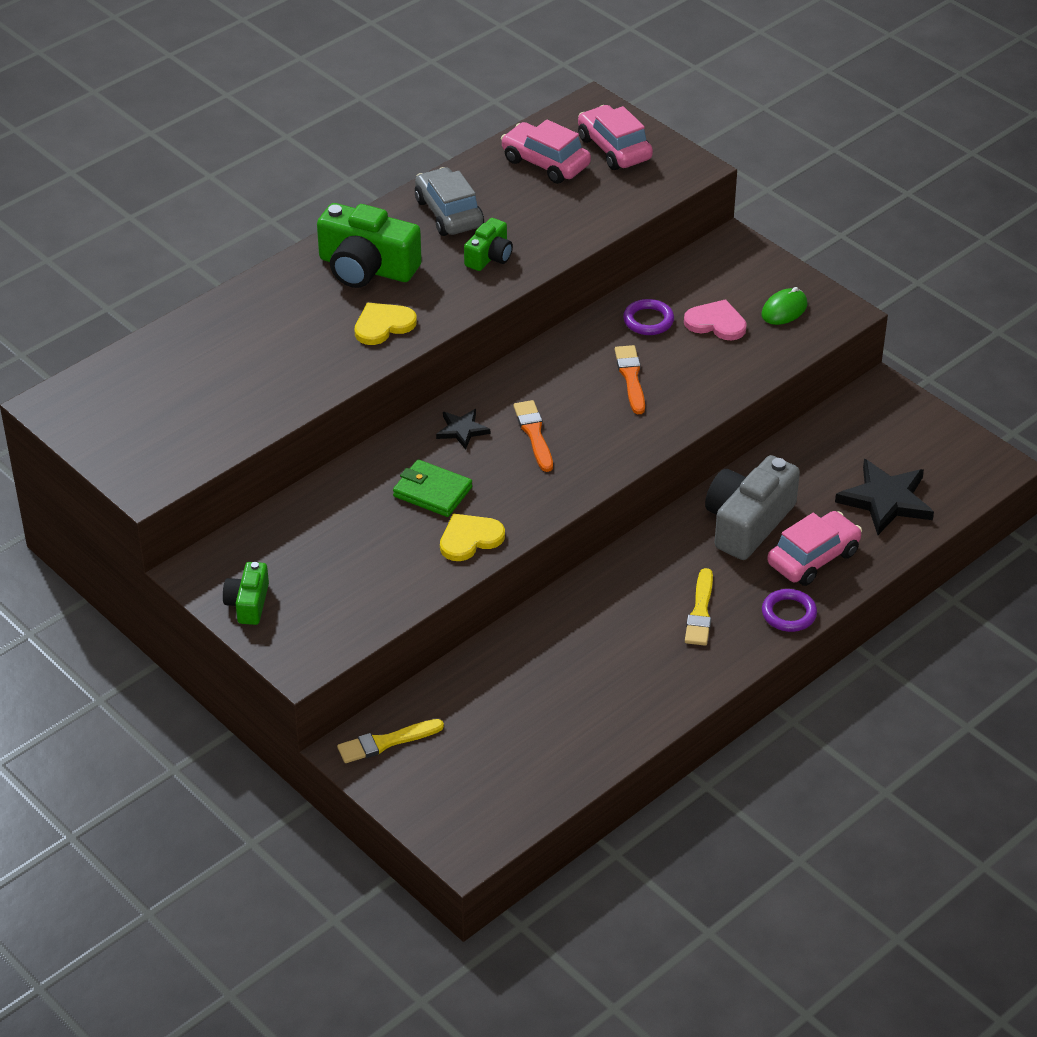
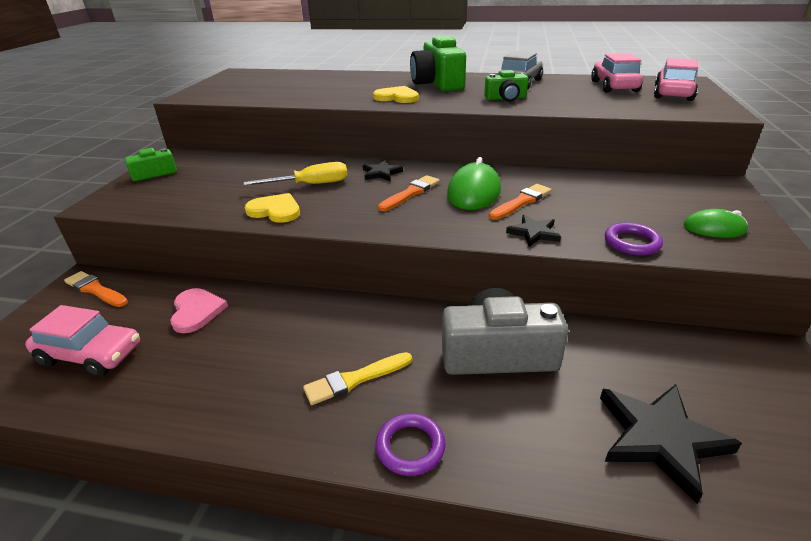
camera: 55 degrees right, 10 degrees down
(386, 742) = (95, 290): yellow brush -> orange brush
(432, 492) = (311, 185): green wallet -> yellow screwdriver
(579, 394) = (474, 192): none -> green mouse
(648, 320) = (586, 186): purple ring -> purple ring (632, 243)
(688, 405) = (533, 233): none -> black star
(716, 323) = (638, 209): pink heart -> pink heart (196, 311)
(813, 558) = (508, 423): pink car -> pink car (91, 354)

